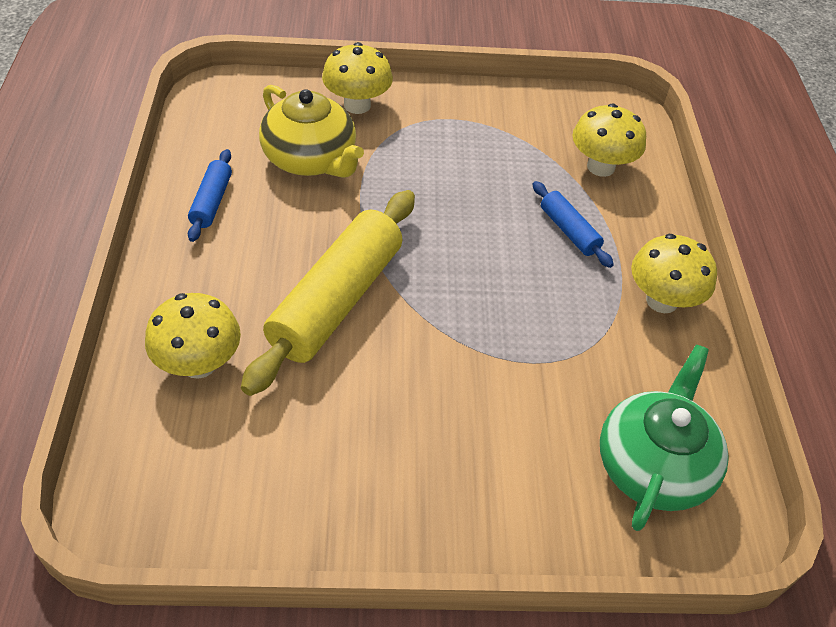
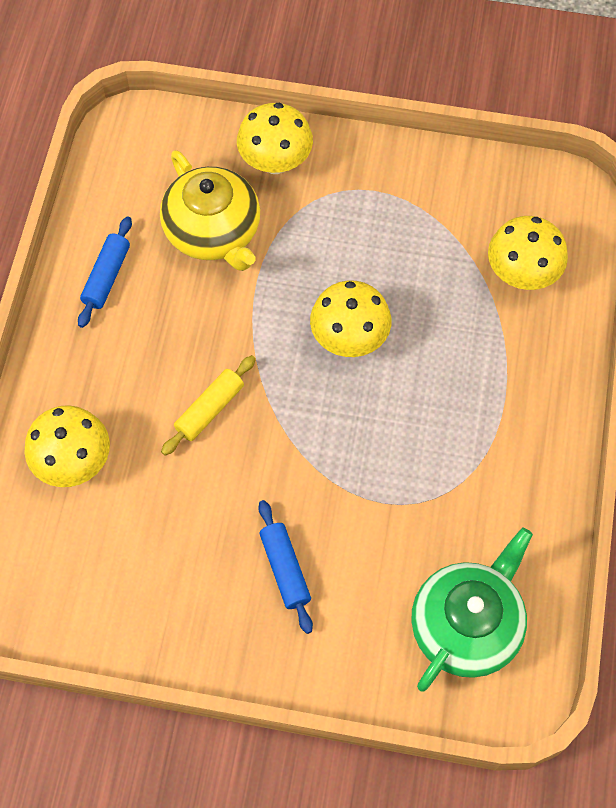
camera: 15 degrees right, 15 degrees up
(336, 301) = (209, 409): yellow rolling pin -> yellow rolling pin, size x0.47
(569, 231) = (462, 354): blue rolling pin -> blue rolling pin (285, 569)
(661, 300) = (533, 450): yellow mushroom -> yellow mushroom (349, 338)

